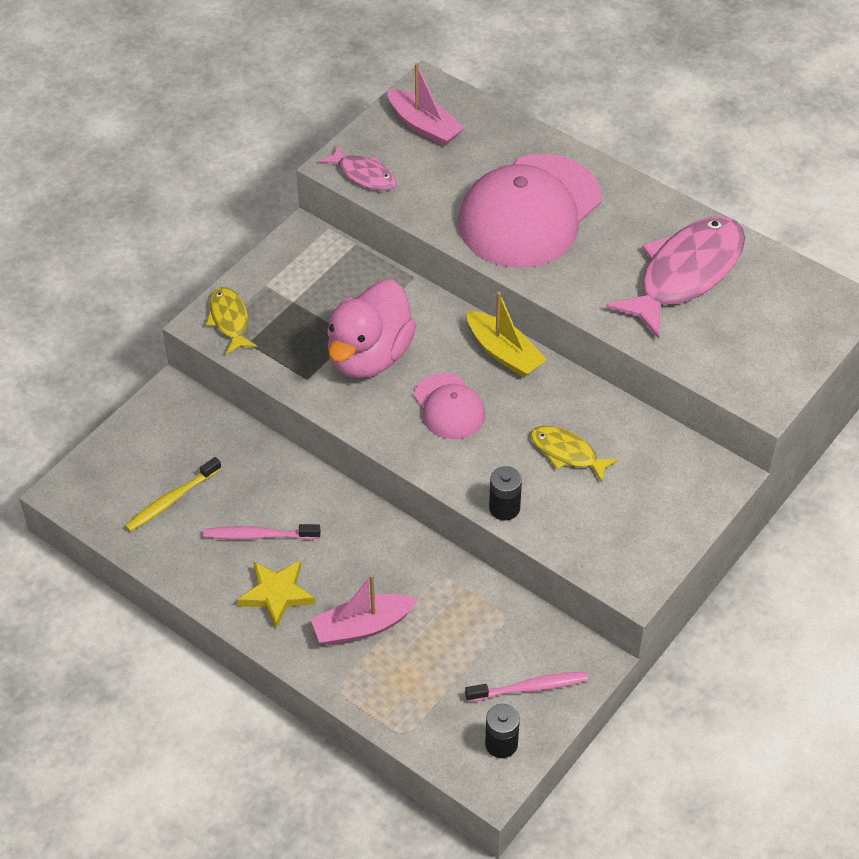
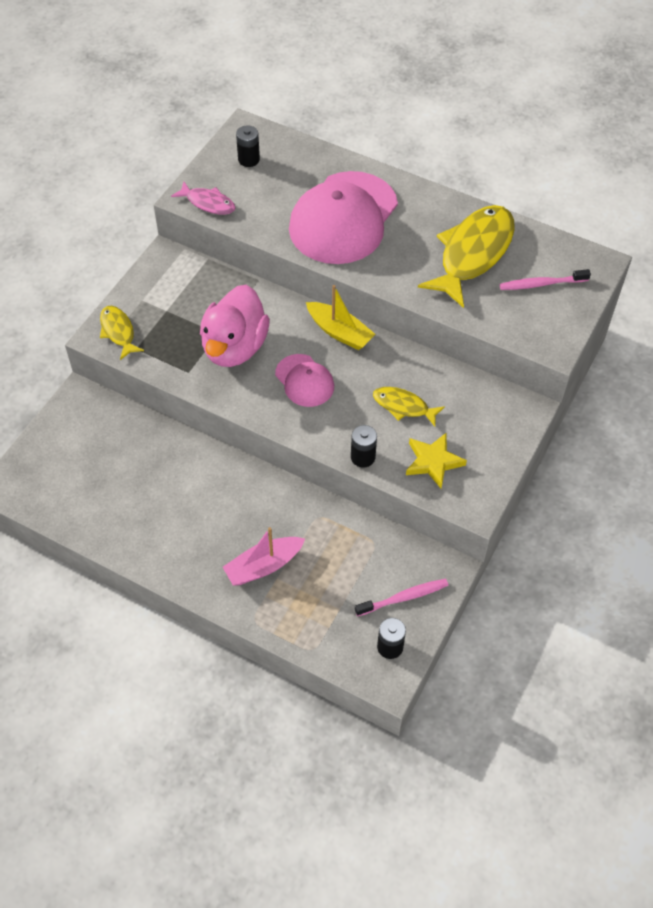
camera: 10 degrees left, 5 degrees up
(171, 500) = (93, 483): yellow toothbrush -> none
(258, 535) = (168, 502): pink toothbrush -> pink toothbrush (541, 284)
(276, 594) = (191, 549): yellow star -> yellow star (433, 462)
(424, 126) = (249, 159): pink boat -> black battery
(685, 274) = (473, 254): pink fish -> yellow fish

